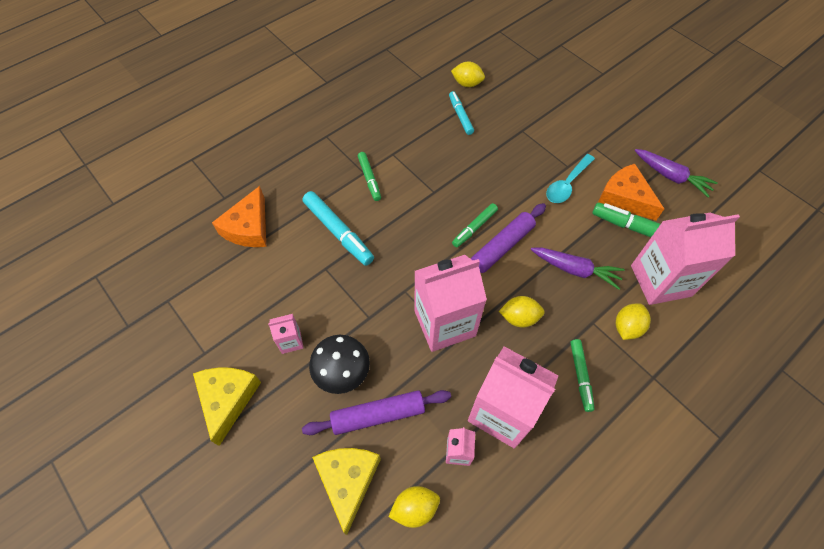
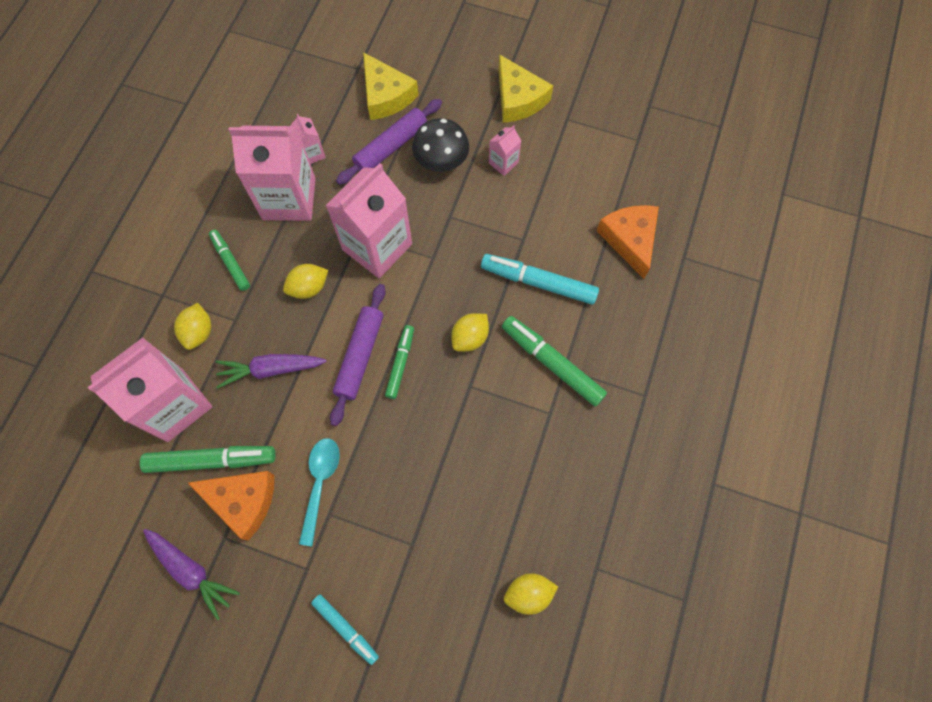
camera: 150 degrees right, 10 degrees up
(369, 179) = (552, 363): green marker -> green marker, size x1.62
(415, 508) = (326, 104): yellow lemon -> yellow lemon (470, 338)
(460, 116) = (504, 524): turquoise marker -> turquoise marker (345, 628)
(671, 176) = (191, 571): purple carrot -> purple carrot turned 150 degrees counterclockwise

